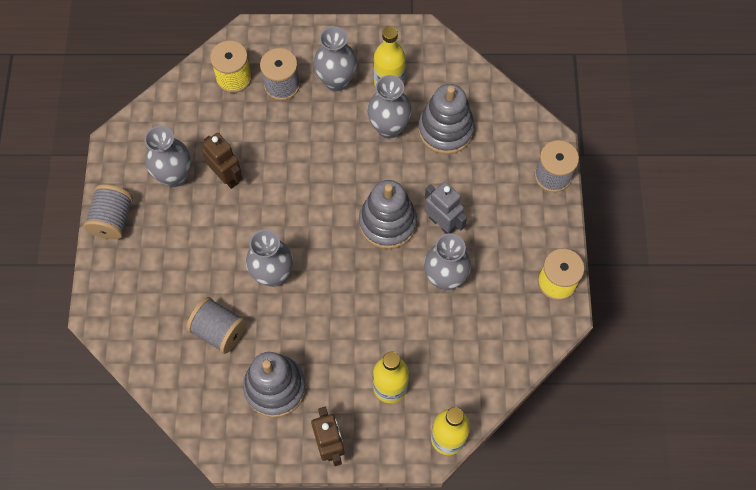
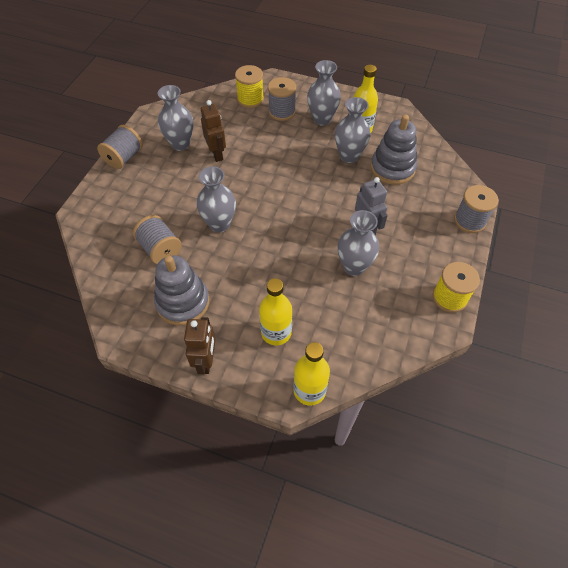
camera: 20 degrees right, 10 degrees down
(387, 222) = (323, 215): grey stacking toy -> none

